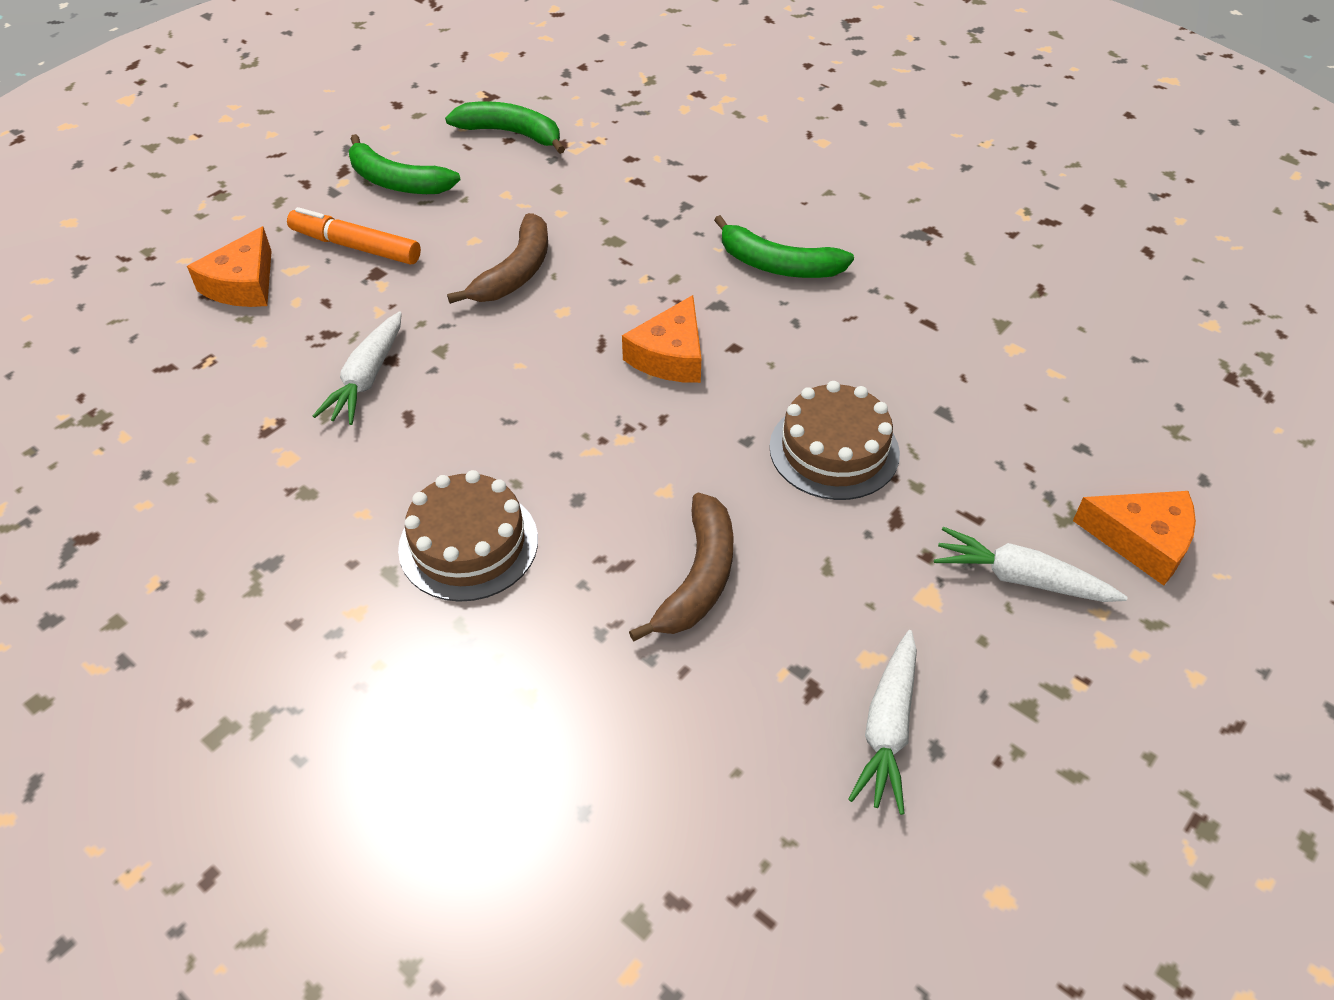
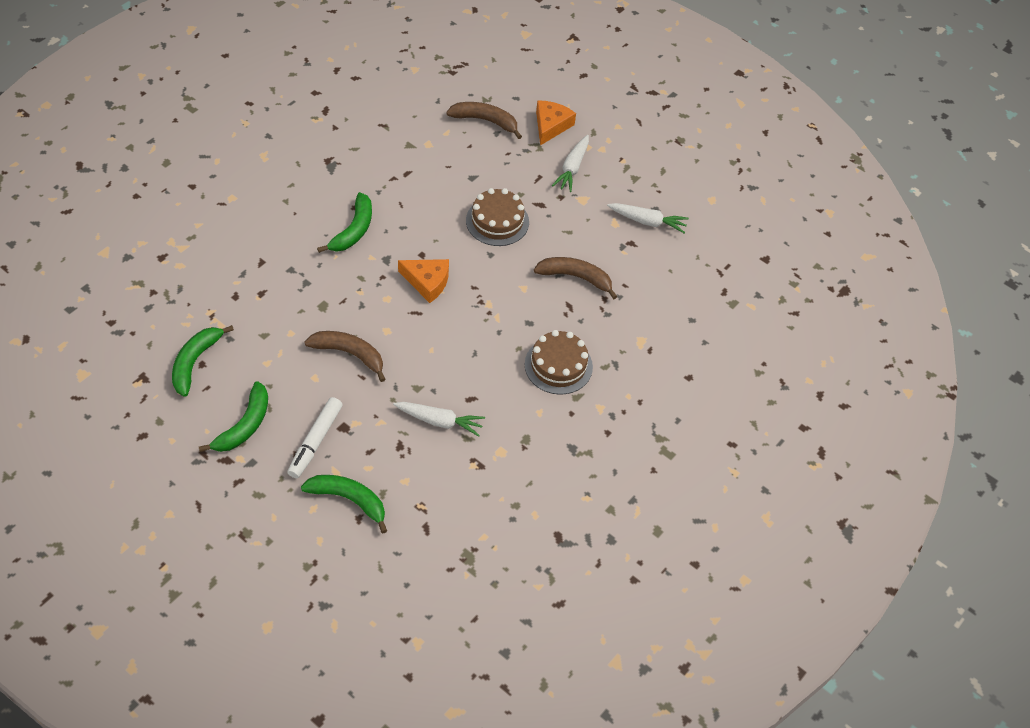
camera: 95 degrees left, 5 degrees up
(243, 284) = (349, 500): orange cheese -> green banana
(356, 247) = (315, 441): orange marker -> white marker
(1111, 429) = (485, 121): none -> brown banana

